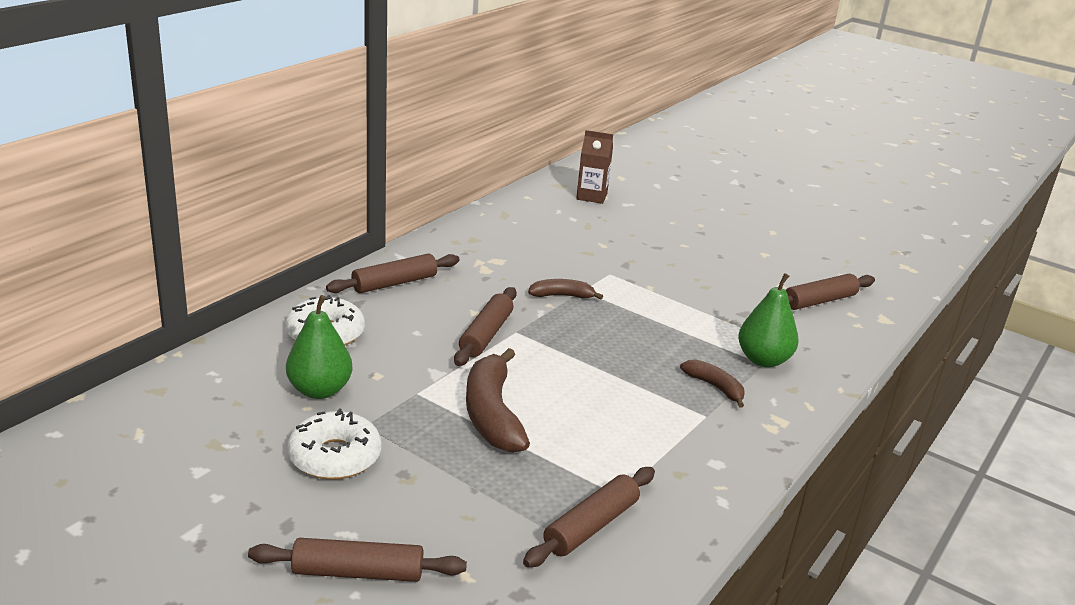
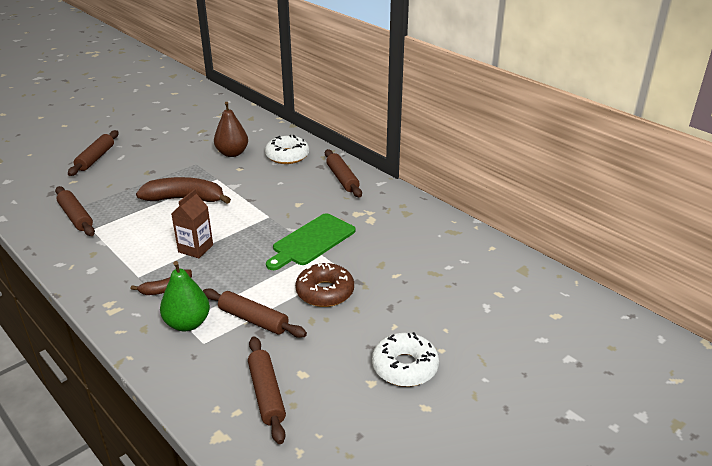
camera: 105 degrees right, 5 degrees up
(319, 390) = (232, 153): green pear -> brown pear
(335, 457) = (175, 155): white donut -> white donut (405, 367)
(486, 335) = (269, 205): brown rolling pin -> brown rolling pin (253, 320)
(562, 296) = (311, 241): brown banana -> green cutting board
(591, 196) = (500, 286): brown carton -> brown carton (195, 248)
(655, 281) = (325, 292): none -> brown donut

